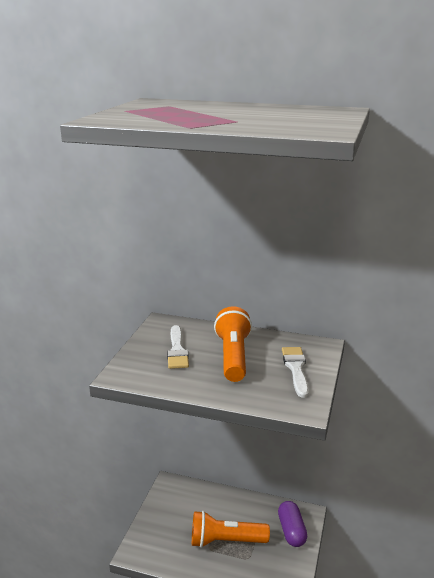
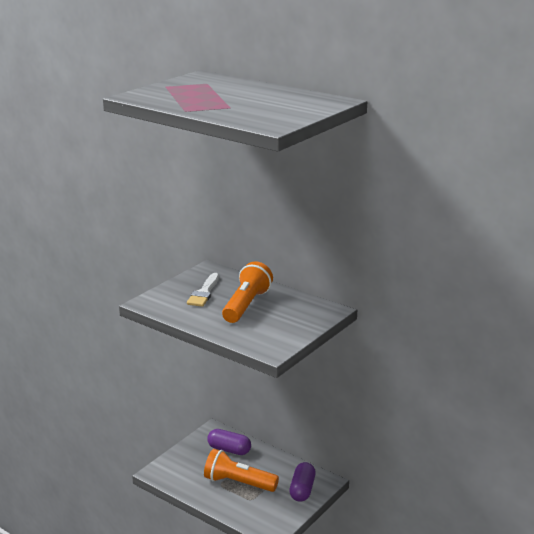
camera: 20 degrees right, 0 degrees up
(196, 503) = (229, 450): none -> purple capsule
(296, 369) = (291, 323): white brush -> none

